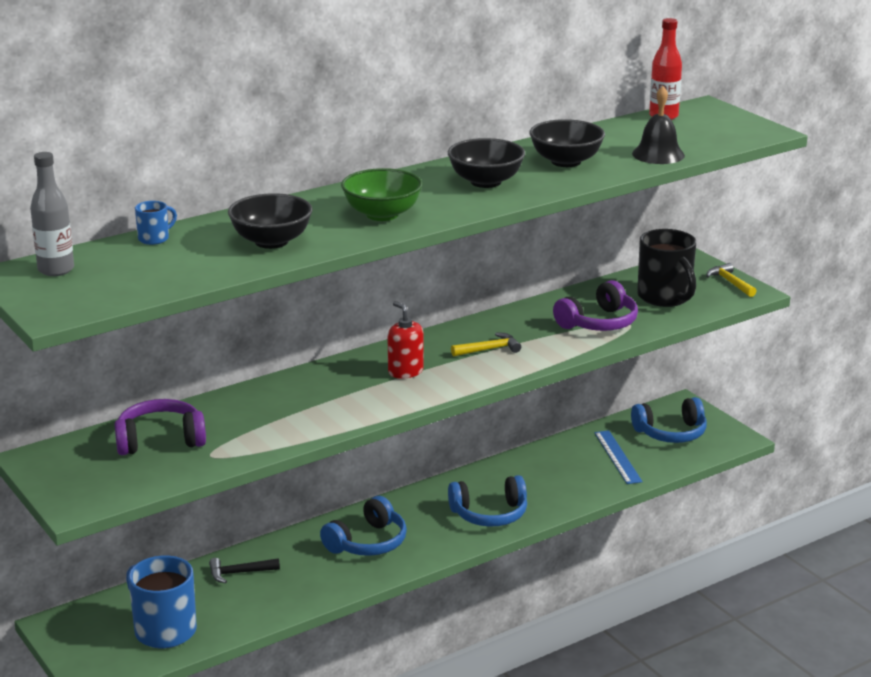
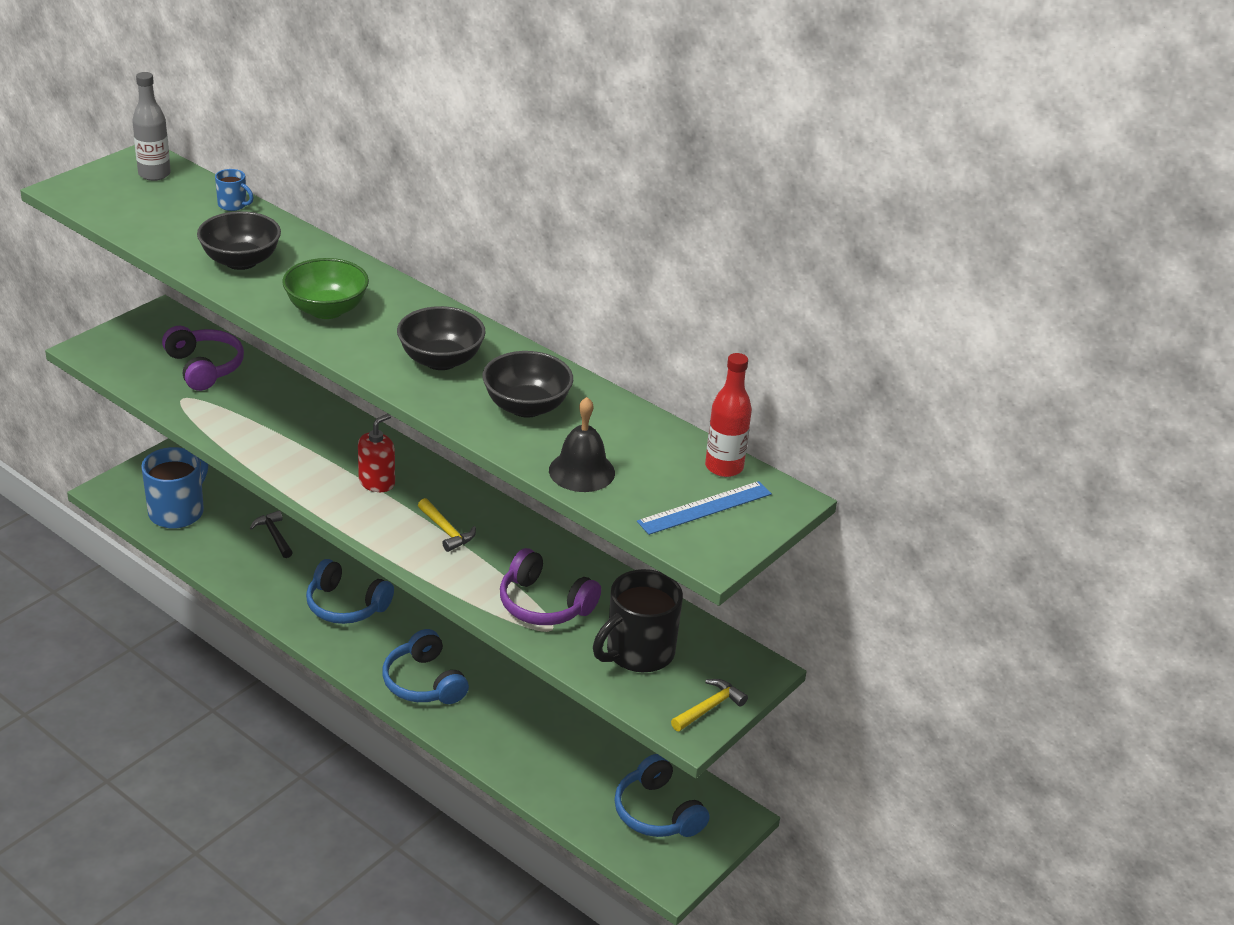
camera: 70 degrees right, 10 degrees up
(617, 457) = (581, 770): blue ruler -> blue ruler (705, 508)

